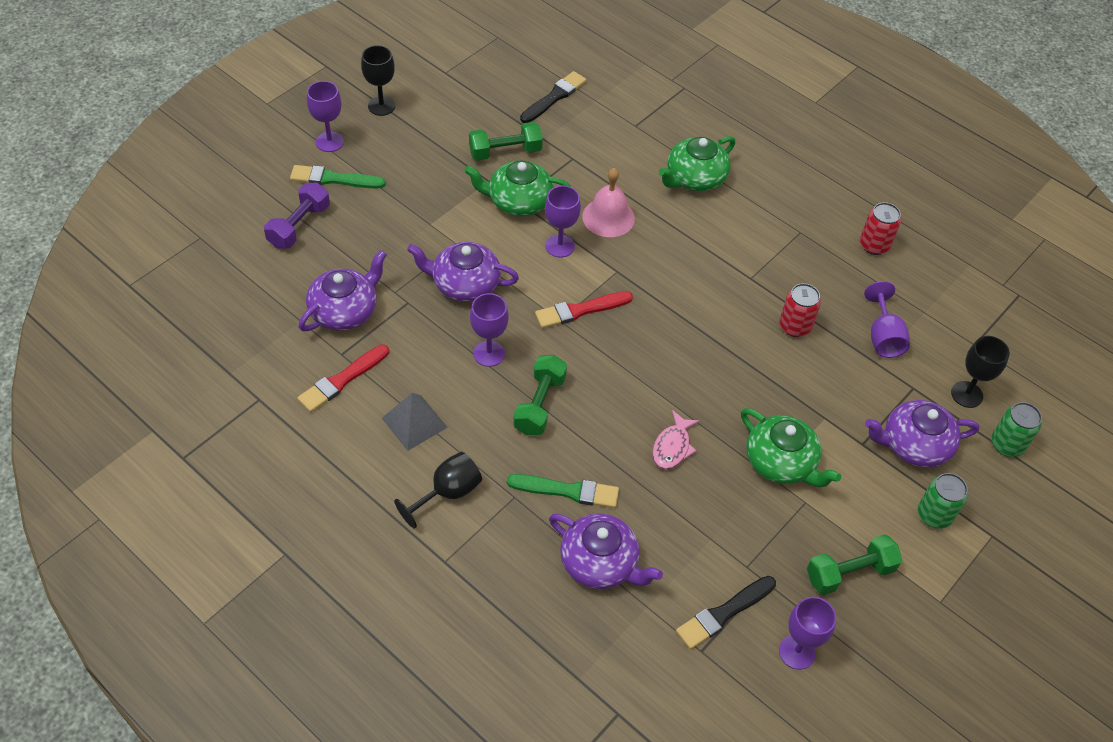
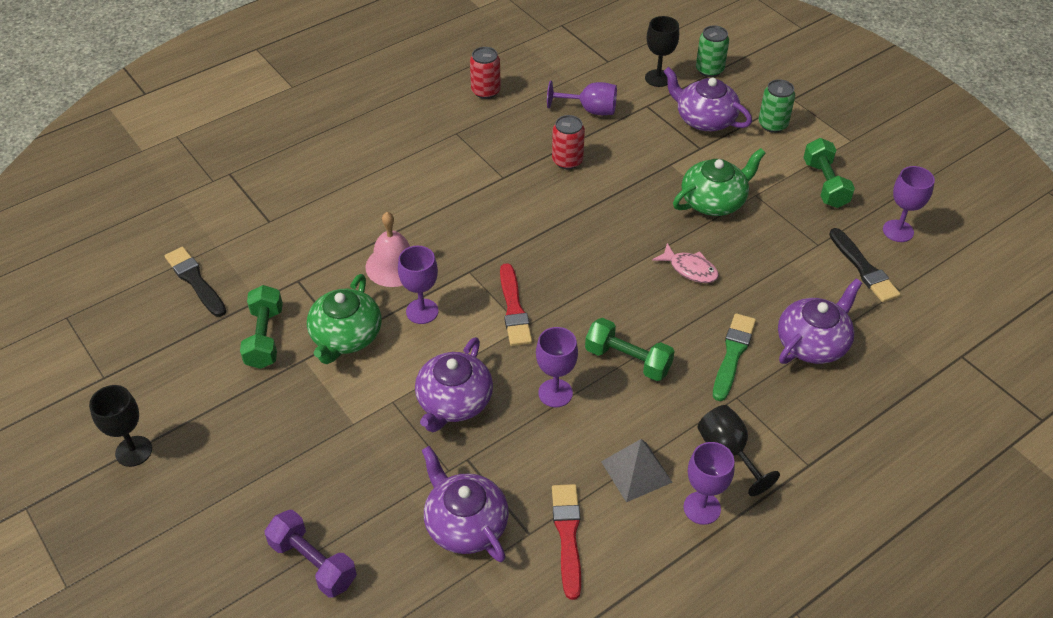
camera: 75 degrees left, 5 degrees down
(329, 142) = (175, 515): purple goblet -> purple goblet (702, 508)
(334, 179) = (244, 516): green brush -> none
(342, 380) = (567, 536): red brush -> red brush turned 150 degrees counterclockwise
(695, 178) = (362, 190): green teapot -> none
(914, 445) = (704, 119): purple teapot -> purple teapot turned 120 degrees clockwise

